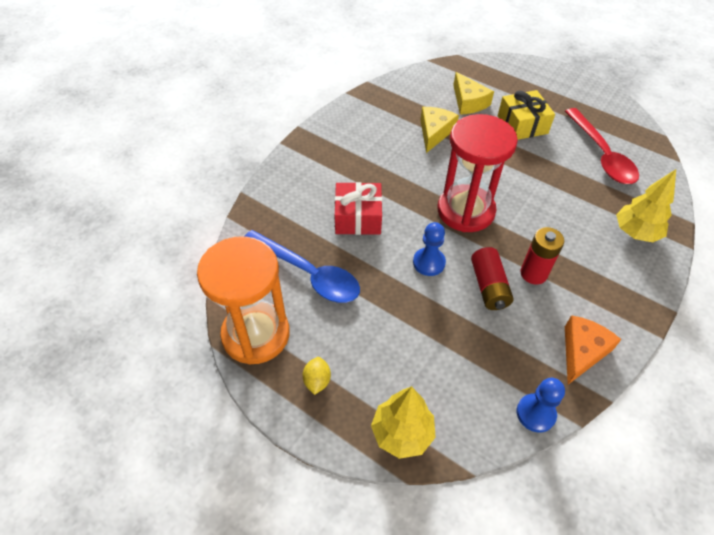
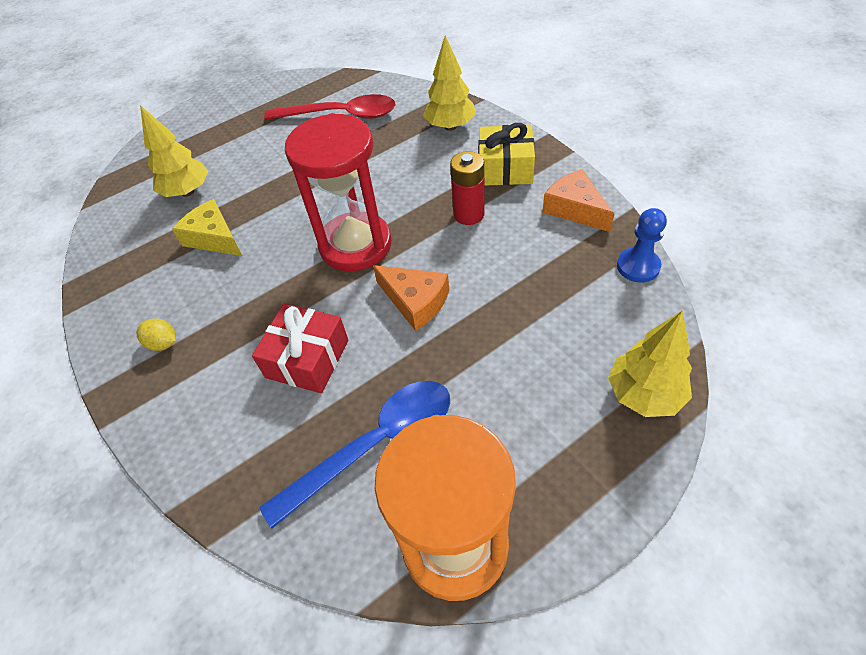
camera: 65 degrees left, 0 degrees up
(317, 381) = (553, 474): yellow lemon -> yellow lemon (163, 343)
(429, 262) = (415, 301): blue pawn -> orange cheese
(468, 102) = (187, 192): yellow cheese -> yellow tree
(489, 286) = (471, 256): red battery -> none
(522, 124) = (258, 158): yellow gift -> yellow gift (505, 168)

